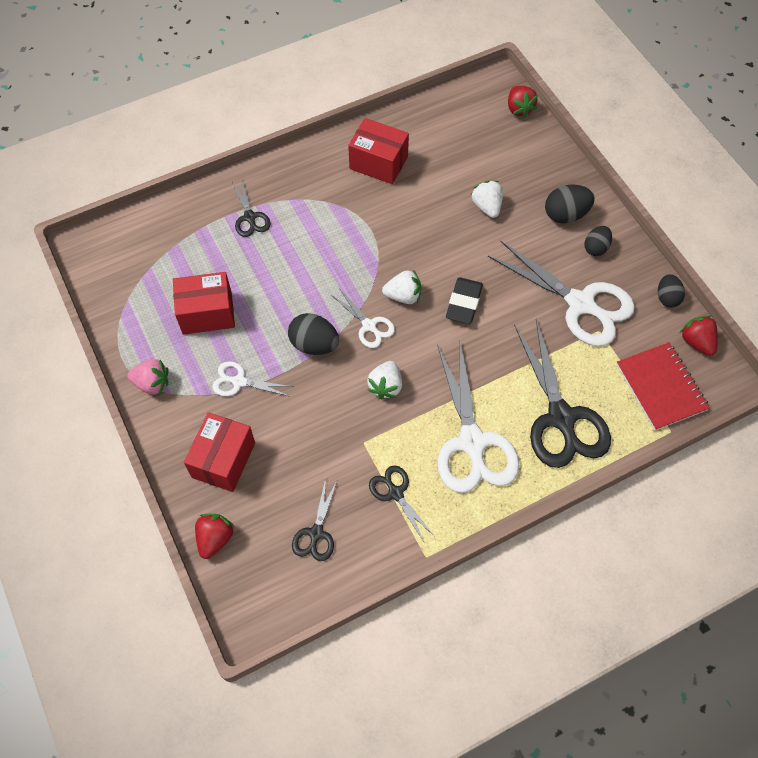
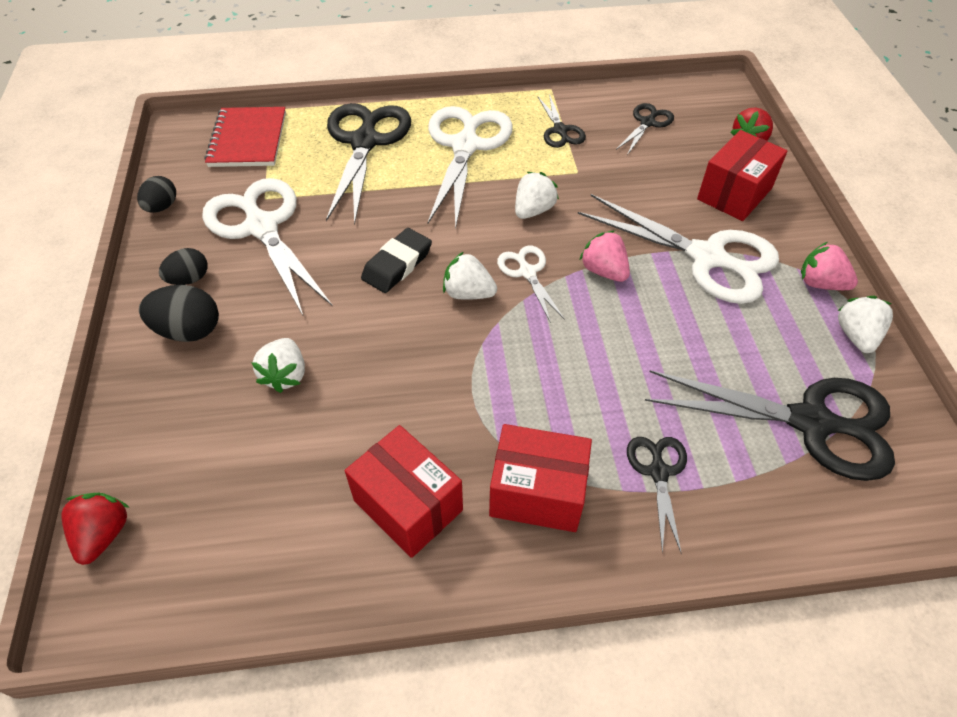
camera: 160 degrees left, 10 degrees down
(129, 344) = (856, 336): none -> white strawberry
(162, 272) = (811, 422): none -> black scissors
(207, 313) = (743, 345): red box -> red box (537, 493)
(239, 382) = (707, 257): white scissors -> white scissors, size x2.01
(314, 344) = (604, 271): black egg -> pink strawberry
(696, 342) = (175, 163): red strawberry -> none

